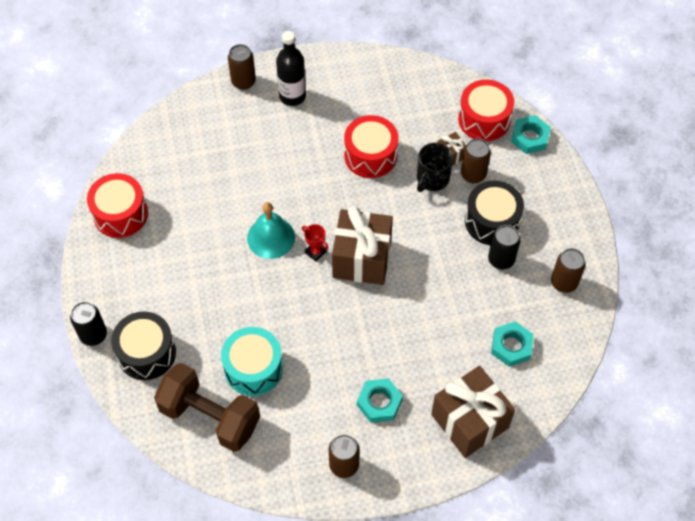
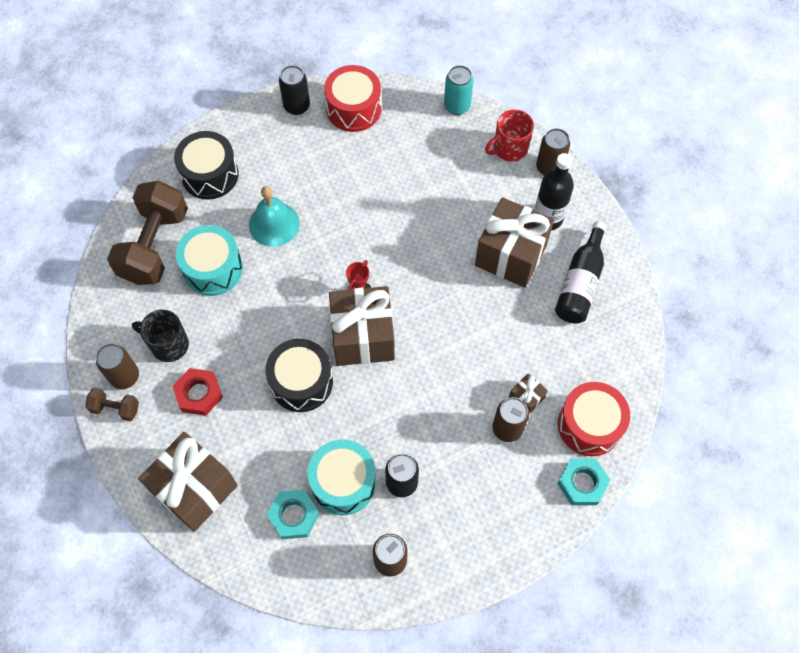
camera: 75 degrees right, 5 degrees up
(93, 335) = (219, 127): black can -> black can (297, 106)
(152, 132) = (457, 106): none -> turquoise can
(213, 104) = (509, 148): none -> red mug
(271, 237) = (364, 245): turquoise bell -> turquoise bell (274, 224)
(318, 131) = (510, 255): none -> brown gift
(360, 91) = (580, 283): none -> black bottle
(370, 155) = (497, 314): red drum -> none
(374, 478) = (115, 408): none -> brown dumbbell
(379, 402) = (199, 394): turquoise nut -> red nut
(432, 179) = (487, 385): black mug -> black mug (168, 345)
(490, 302) = (343, 482): none -> turquoise drum
(492, 221) = (450, 462): black drum -> black drum (301, 382)

